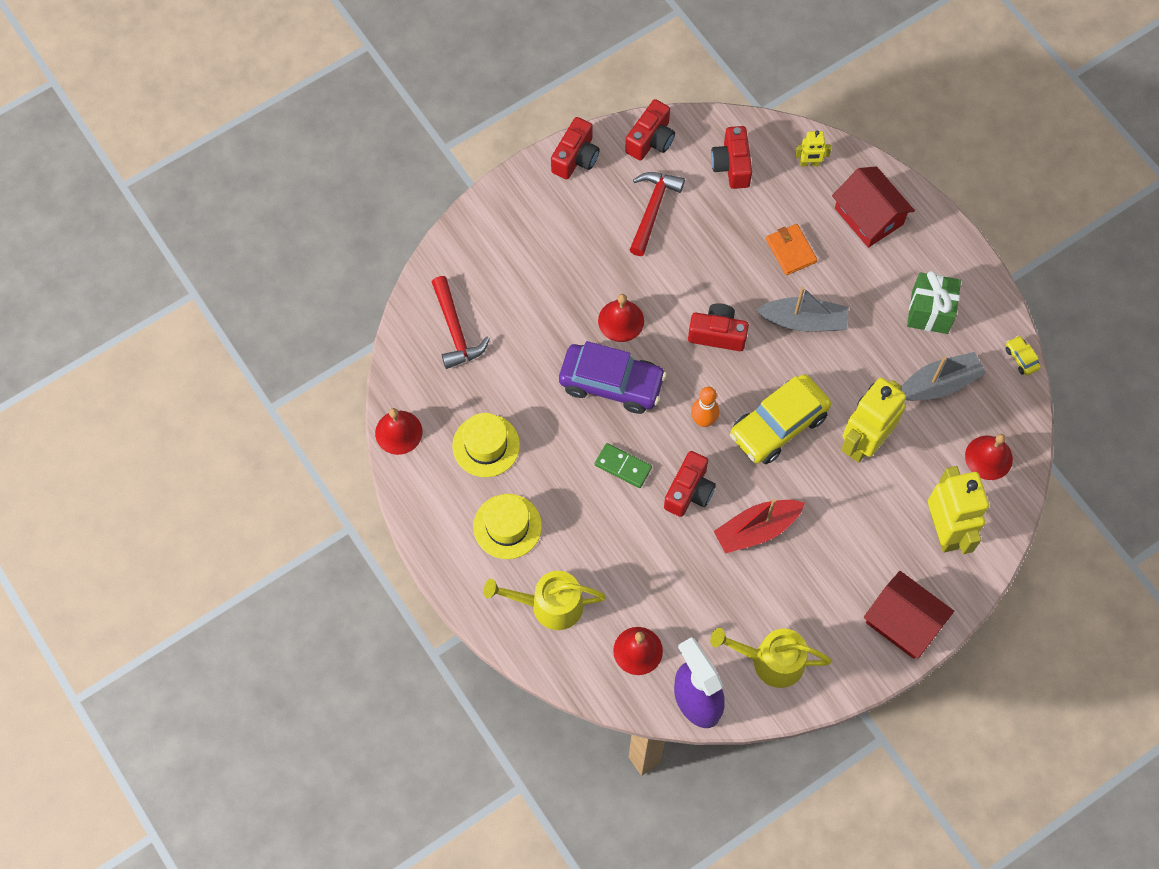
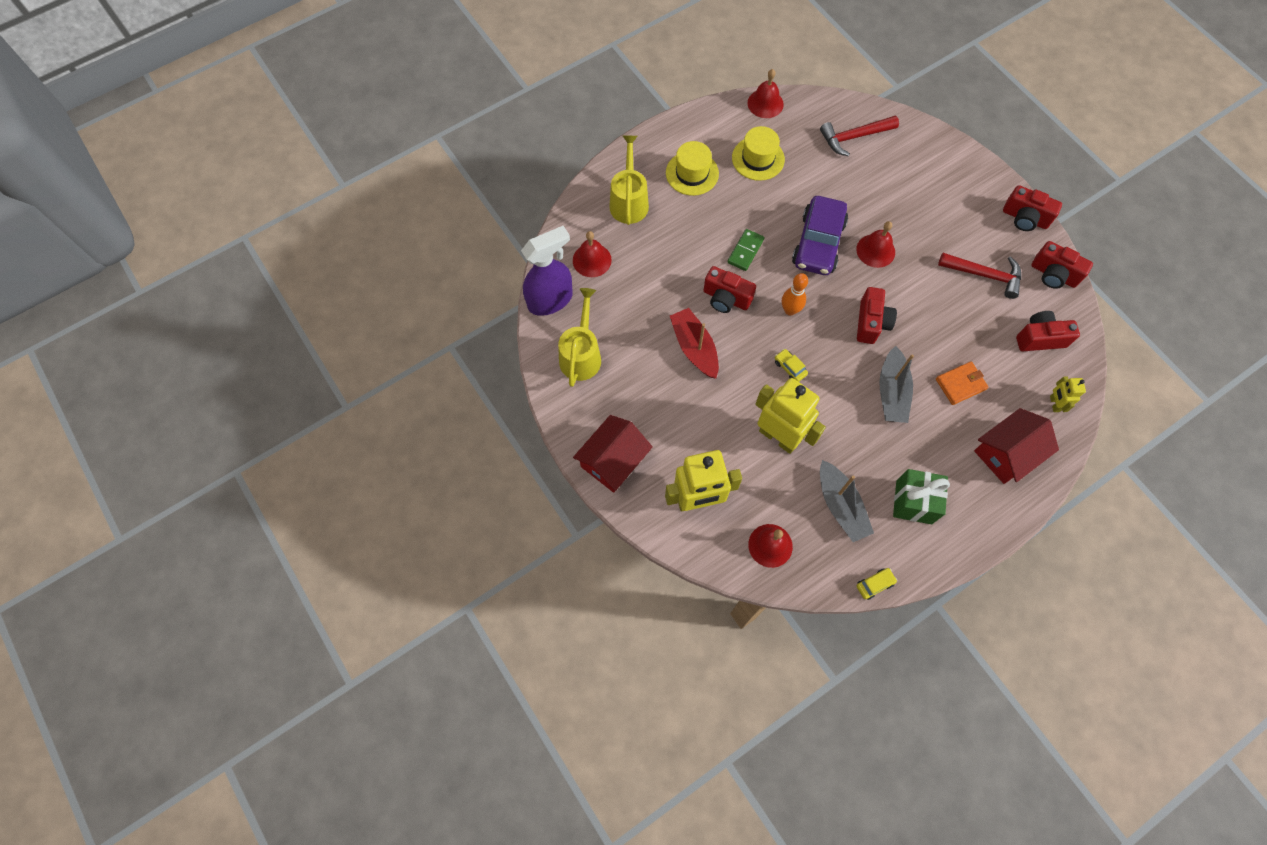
camera: 90 degrees right, 0 degrees up
(778, 425) = (790, 368): yellow car -> yellow car, size x0.40

